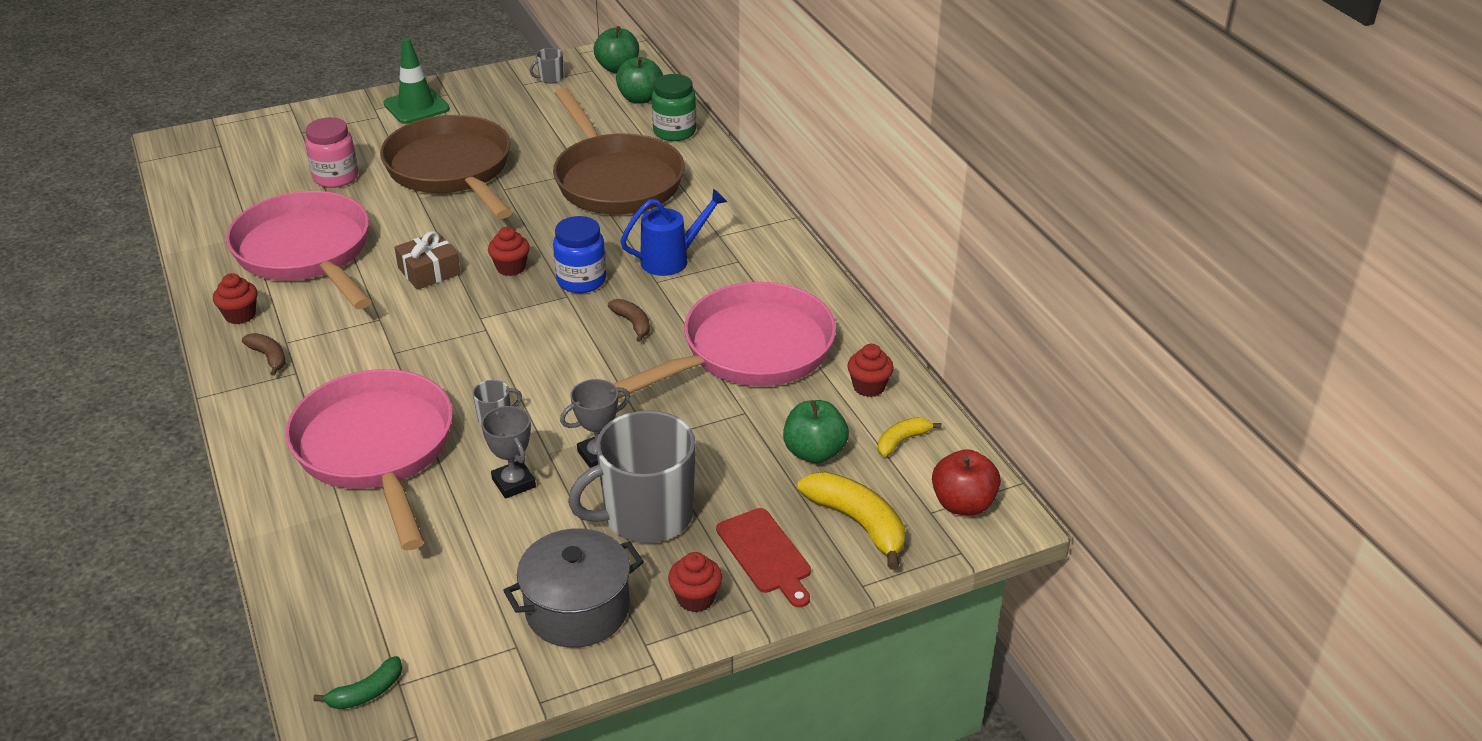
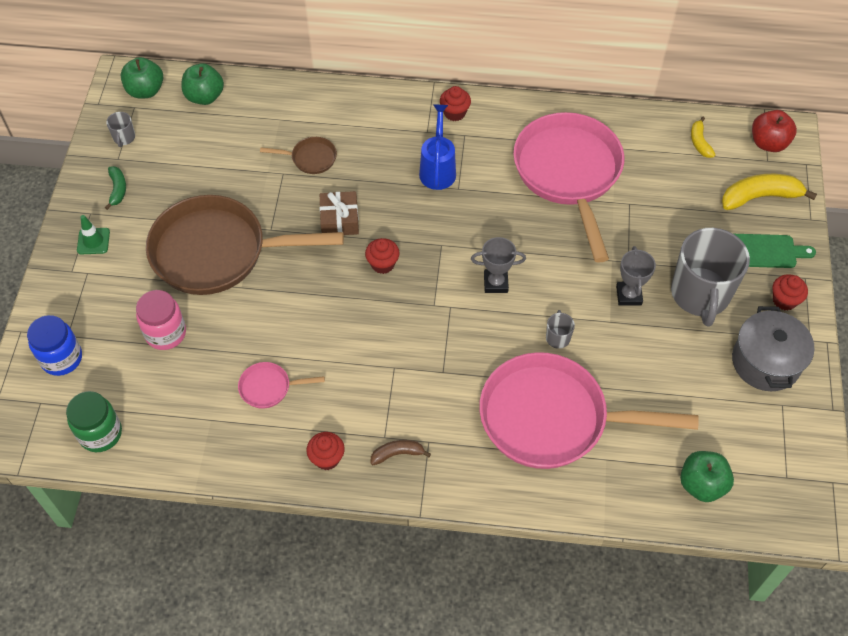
camera: 60 degrees left, 20 degrees up
(307, 253) = (269, 388): pink pan -> pink pan, size x0.41
(367, 692) = (786, 497): green banana -> green banana (117, 189)
(416, 106) = (93, 241): green traffic cone -> green traffic cone, size x0.60
(429, 271) = (351, 315): brown gift -> brown gift (339, 220)
(513, 483) = (631, 351): grey trophy -> grey trophy (495, 283)
(581, 281) = (428, 229): blue jar -> blue jar (62, 358)
(615, 180) = (310, 158): brown pan -> brown pan, size x0.41
(632, 323) = (498, 221): brown banana -> none
(674, 132) = (271, 97): green jar -> green jar (100, 433)
(766, 554) = (764, 251): red cutting board -> green cutting board
(814, 452) = (687, 187): green apple -> green apple (702, 484)
(869, 387) = (640, 133): red cupcake -> red cupcake (454, 113)

